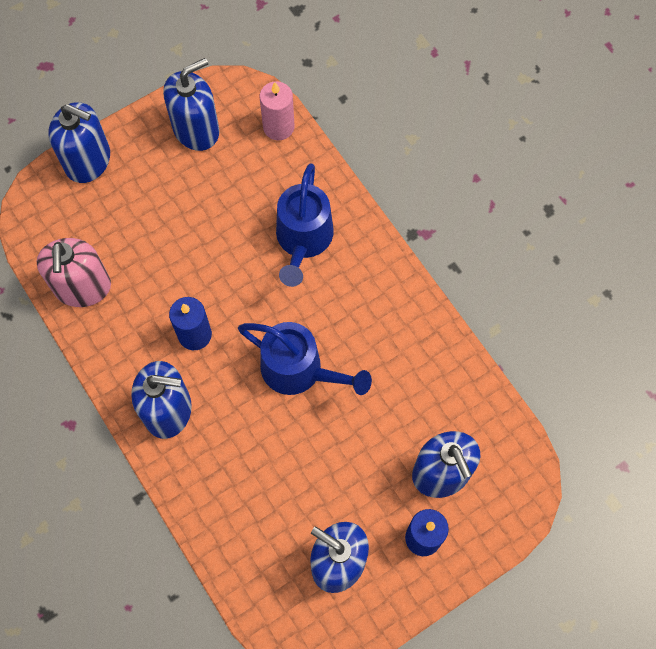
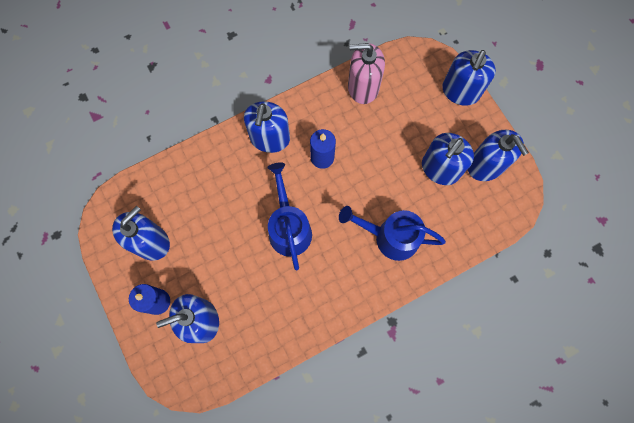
camera: 95 degrees right, 5 degrees up
(204, 183) = (440, 169): none -> blue soap dispenser
(278, 127) = (487, 226): pink candle -> none
(300, 370) = (288, 227): blue watering can -> blue watering can turned 135 degrees clockwise

